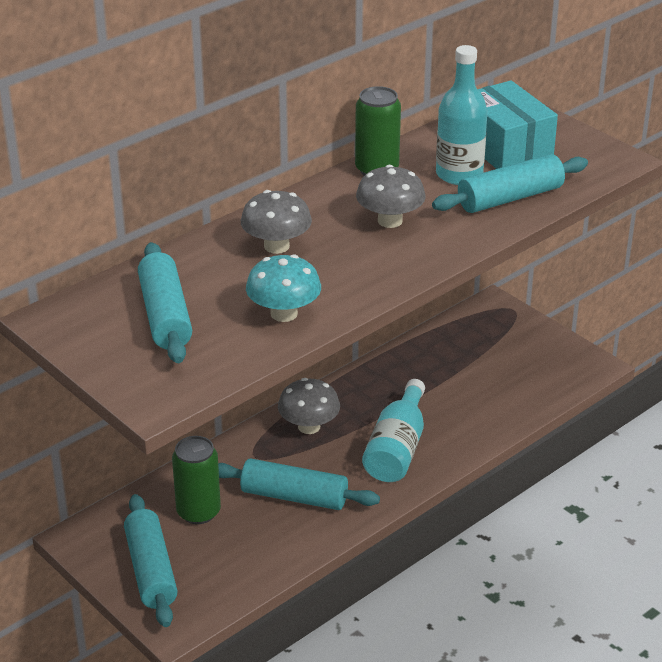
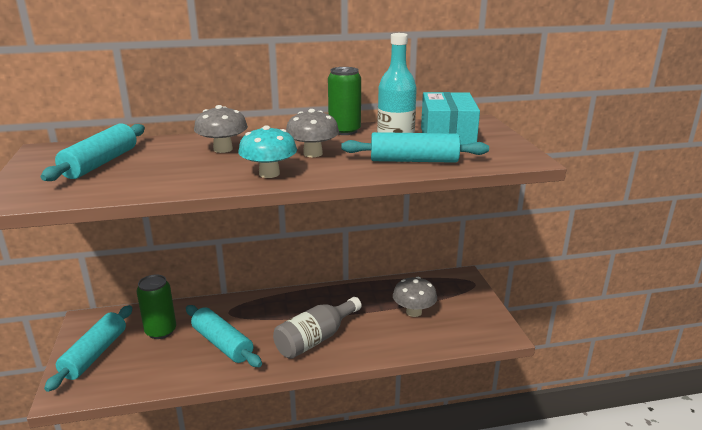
camera: 30 degrees right, 10 degrees down
(284, 313) = (166, 180): turquoise mushroom -> turquoise mushroom (269, 174)
(309, 426) = (277, 307): grey mushroom -> grey mushroom (413, 312)
(397, 449) = (315, 339): turquoise bottle -> grey bottle

